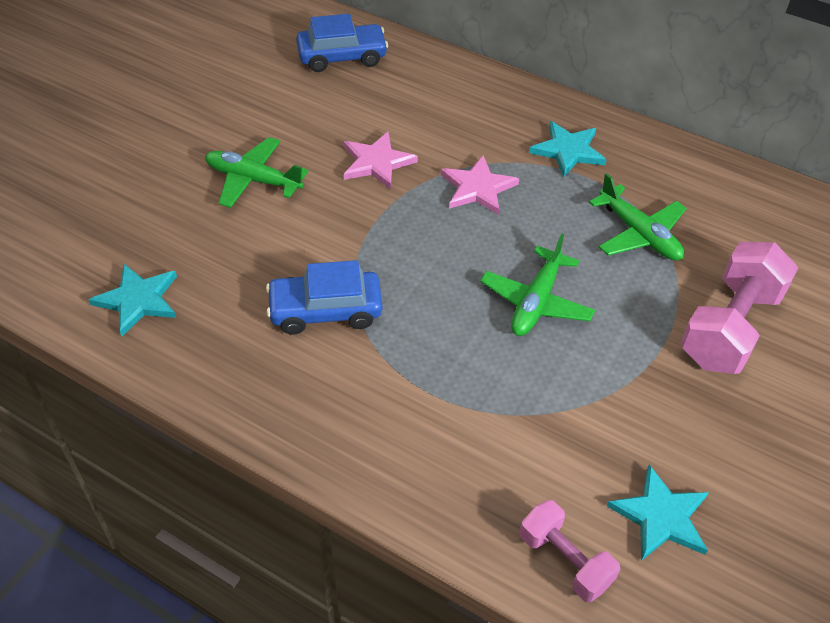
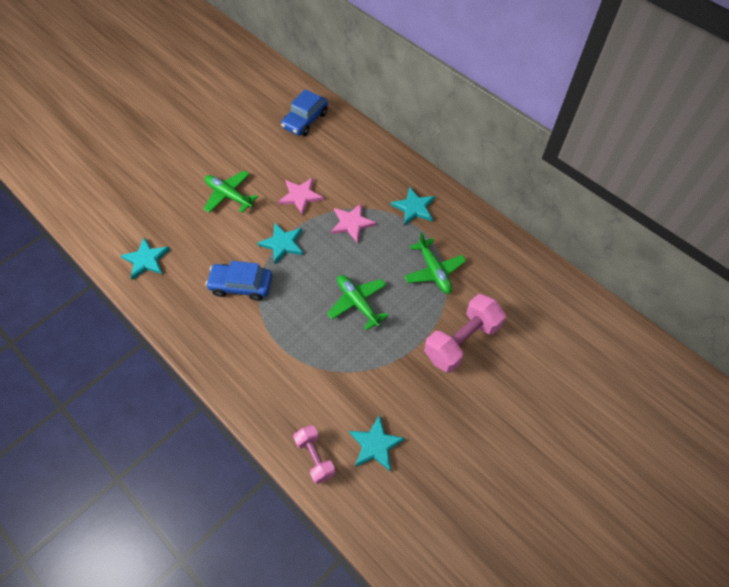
camera: 15 degrees right, 10 degrees up
(342, 57) = (305, 120): blue car -> blue car turned 120 degrees clockwise
(373, 236) = (282, 243): none -> turquoise star
(536, 302) = (357, 303): green plane -> green plane turned 105 degrees clockwise

